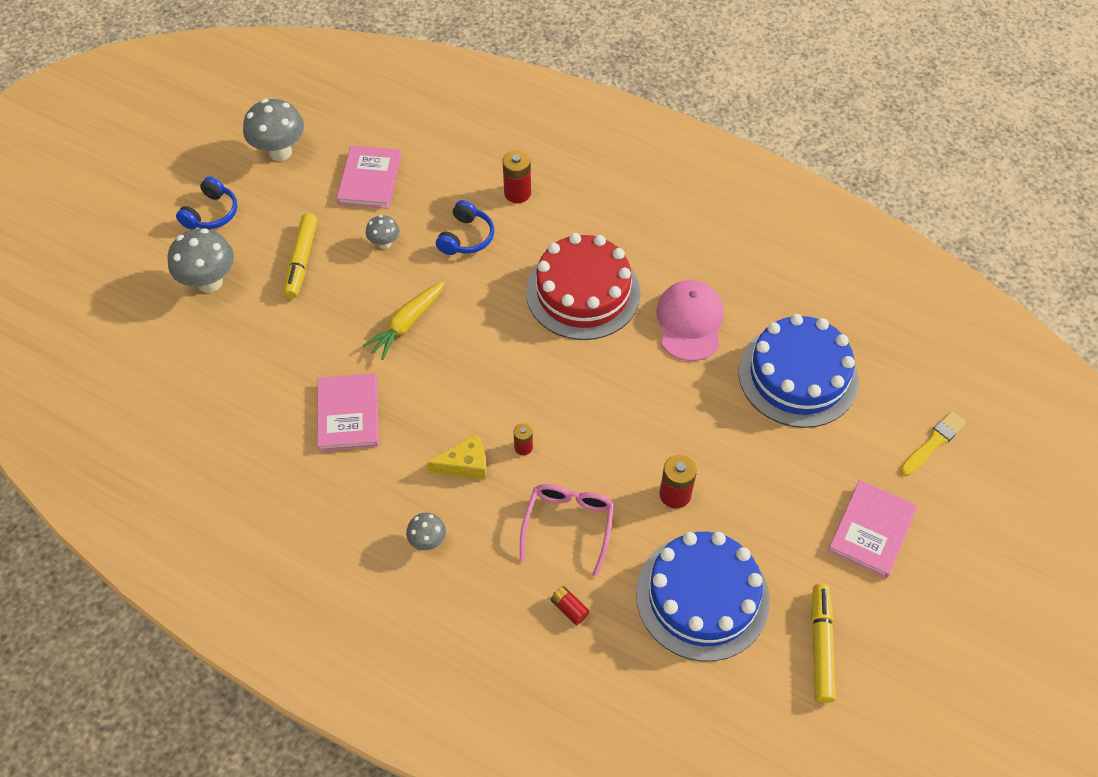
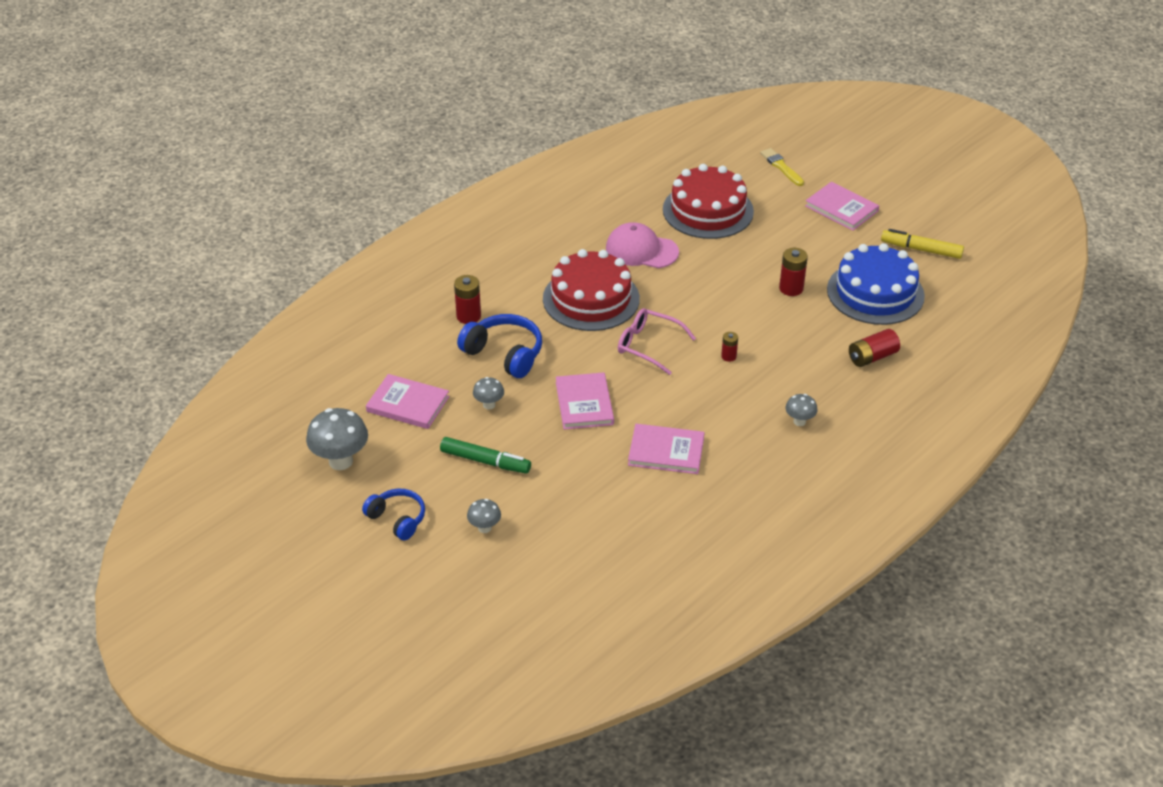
camera: 75 degrees left, 15 degrees down
(210, 282) = (484, 528): grey mushroom -> grey mushroom, size x0.54
(302, 260) = (485, 461): yellow marker -> green marker
(407, 324) = (584, 403): yellow carrot -> pink book
(465, 464) = (735, 390): yellow cheese -> none
(466, 237) = (504, 354): blue headphones -> blue headphones, size x1.50
(568, 525) = (804, 345): pink glasses -> pink glasses (649, 346)
(569, 608) = (872, 357): red battery -> red battery, size x1.67
(798, 375) = (708, 210): blue cake -> red cake

